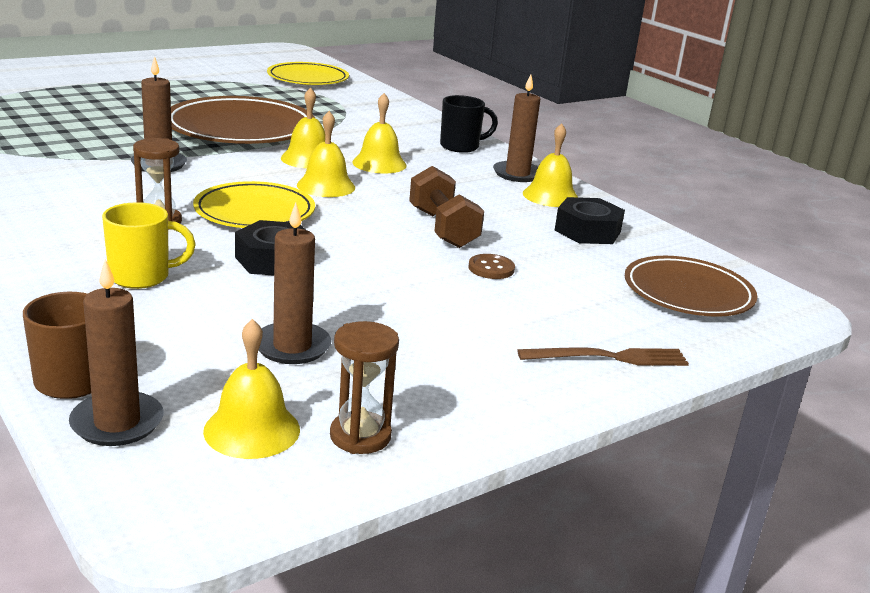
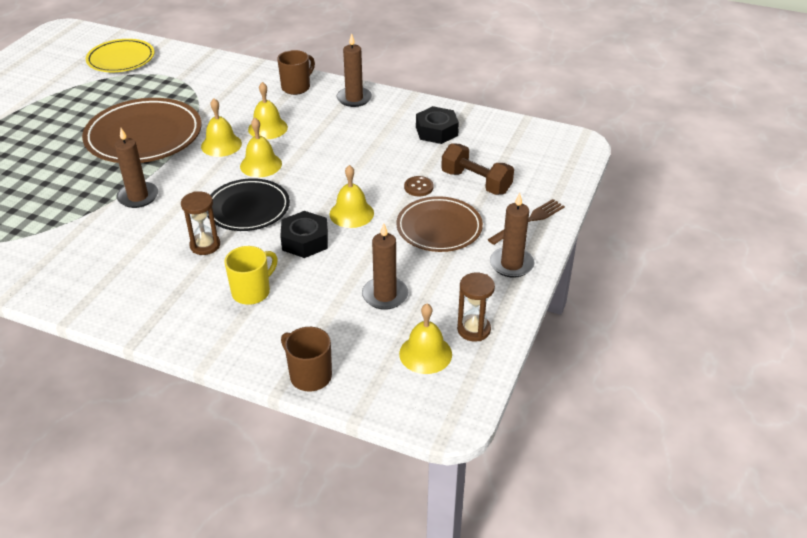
camera: 30 degrees left, 15 degrees up
(117, 423) = (363, 386): brown candle -> brown candle (511, 264)
(254, 212) = (248, 209): yellow plate -> black plate
(443, 228) = (363, 168): brown dumbbell -> brown dumbbell (476, 182)
(461, 146) = (296, 87): black mug -> brown mug
(550, 196) = (390, 110): yellow bell -> yellow bell (351, 213)
(688, 293) = (524, 156): brown plate -> brown plate (439, 228)

